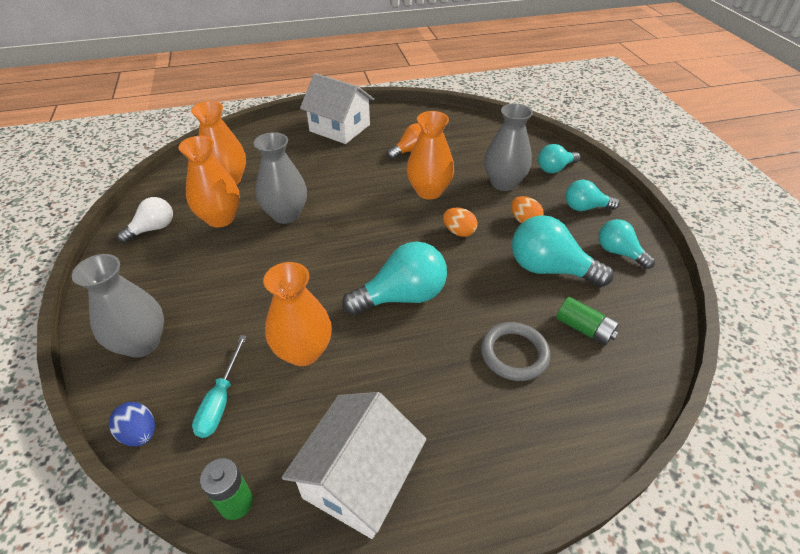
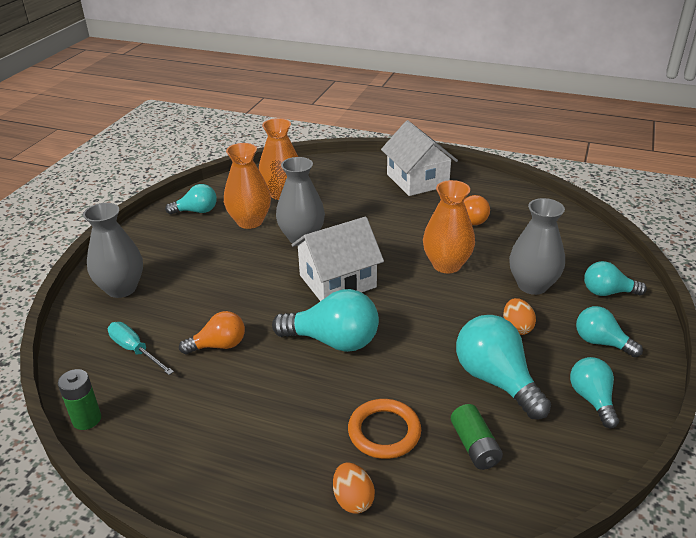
camera: 35 degrees right, 10 degrees down
(140, 433) = (72, 345): blue egg -> none
(153, 229) = (196, 211): white light bulb -> turquoise light bulb
(221, 400) = (135, 350): turquoise screwdriver -> turquoise screwdriver turned 90 degrees clockwise
(303, 351) = (219, 345): orange vase -> orange light bulb
(359, 479) = (174, 451): white house -> white house (337, 281)
(459, 232) = (439, 311): orange egg -> orange egg (353, 499)
(514, 354) = (384, 432): grey ring -> orange ring

